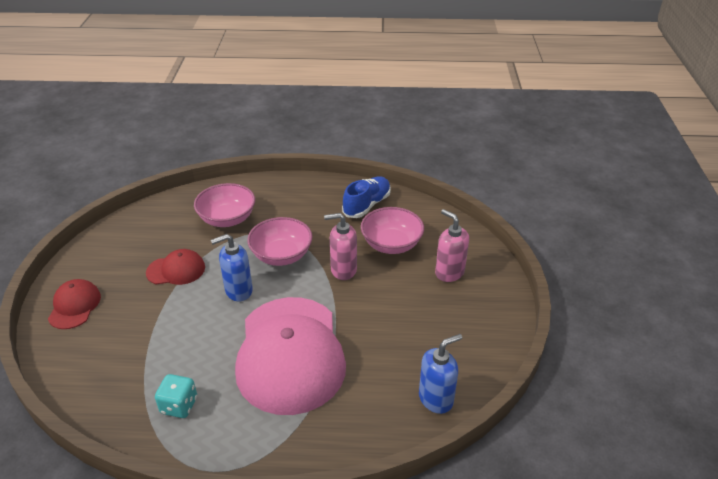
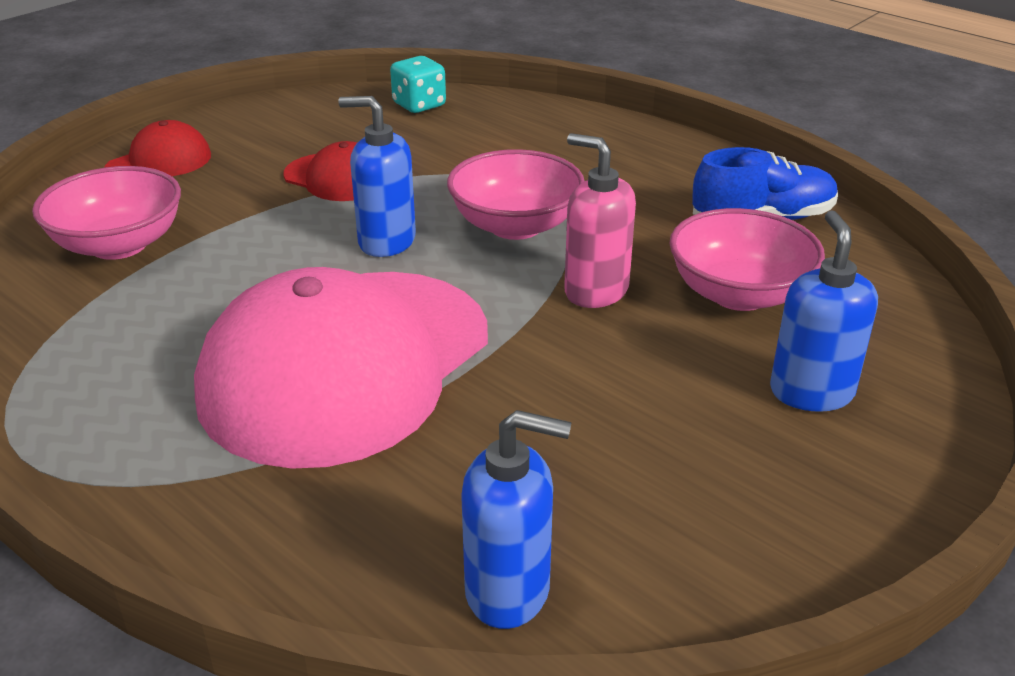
camera: 40 degrees right, 5 degrees down
(179, 405) = (104, 343): turquoise dice -> turquoise dice (419, 105)
(227, 219) = (494, 147): pink bowl -> pink bowl (119, 245)
(449, 272) = (811, 392): pink soap dispenser -> blue soap dispenser

